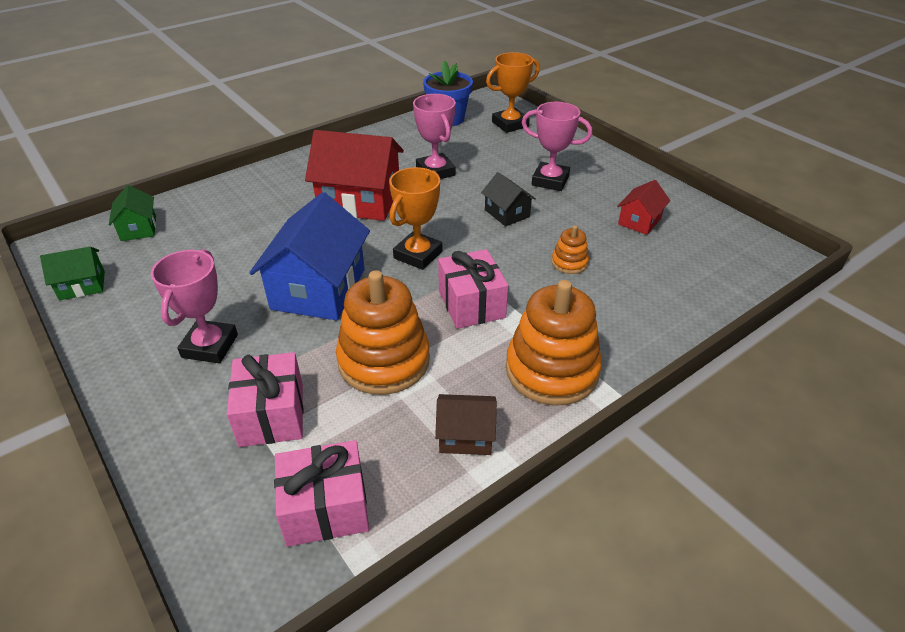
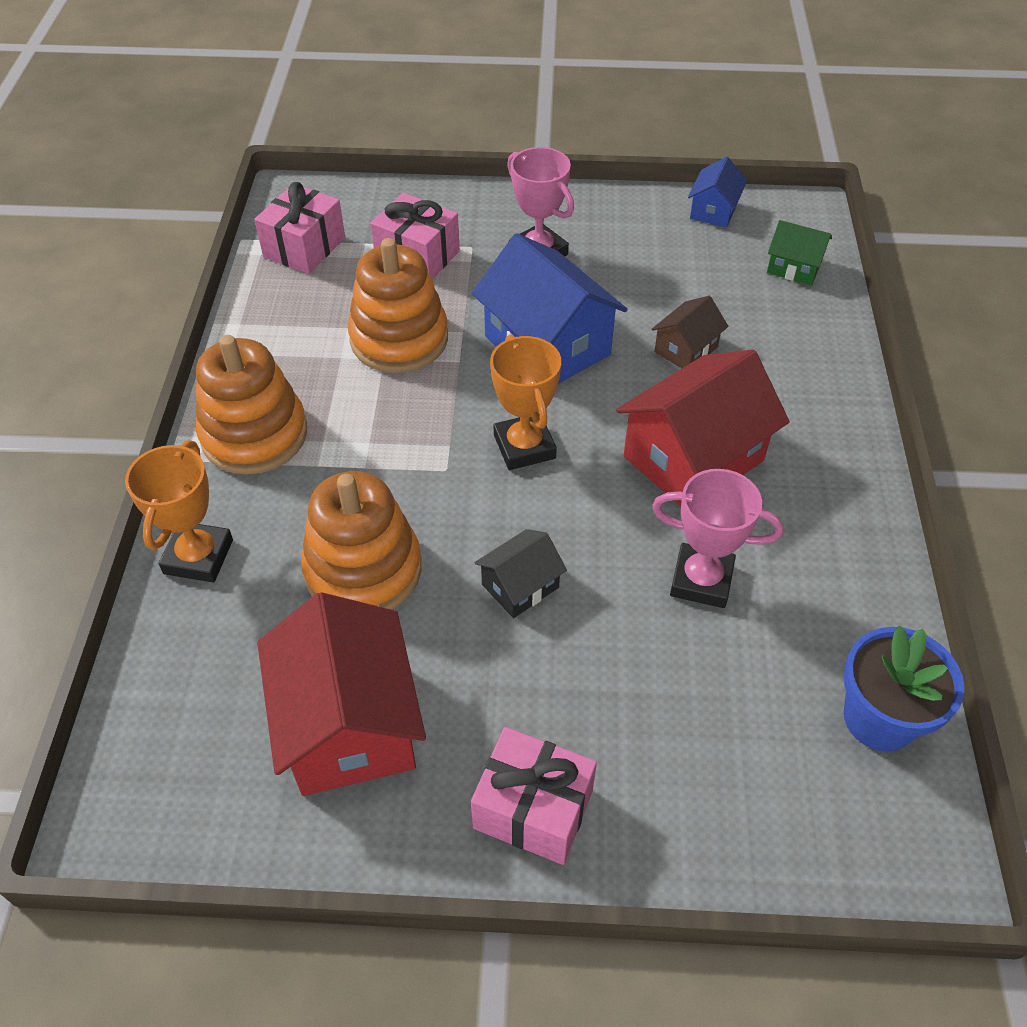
camera: 130 degrees right, 10 degrees up
(82, 285) = (713, 210): green house -> blue house
(465, 436) = (267, 340): brown house -> brown house (686, 349)
(471, 304) = (399, 438): pink gift -> pink gift (533, 809)
(507, 213) = (520, 586): black house -> black house turned 45 degrees counterclockwise
(510, 124) = (785, 803): orange trophy -> orange trophy (198, 557)
(550, 181) = (548, 704): pink trophy -> none
(569, 263) = (363, 569): orange stacking toy -> orange stacking toy, size x2.14
(639, 221) = (349, 724): red house -> red house, size x1.99

